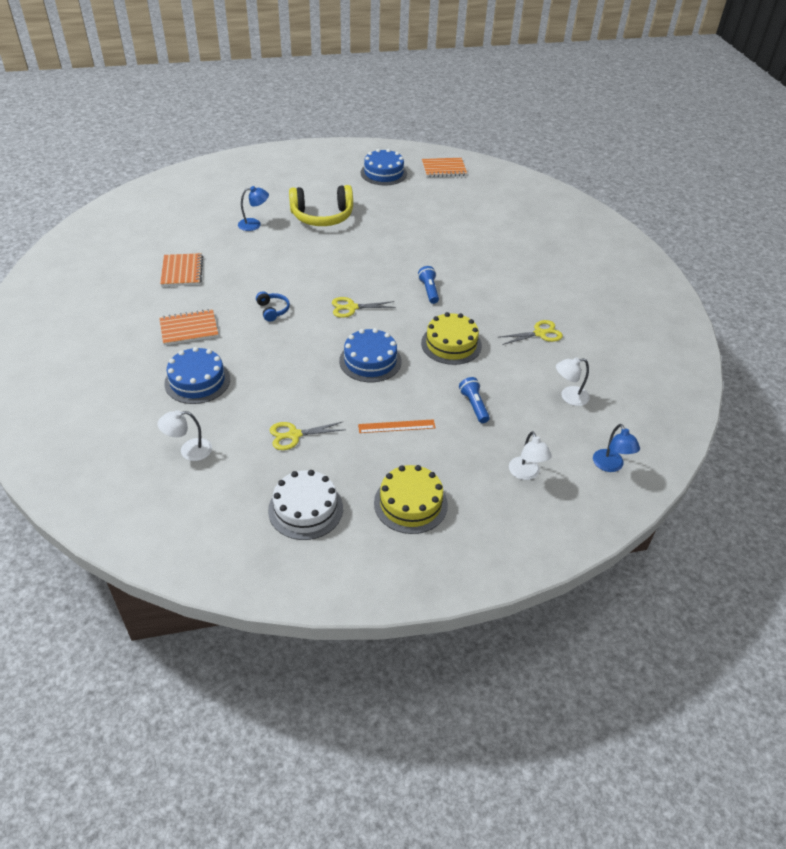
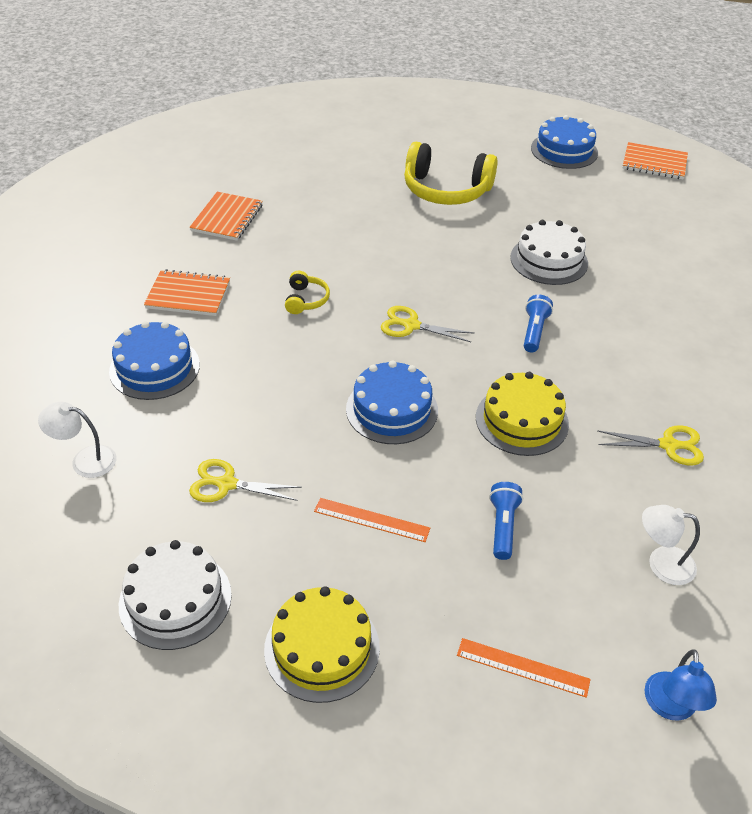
camera: 25 degrees right, 0 degrees up
(254, 224) = (352, 179): blue lamp -> none
(273, 310) = (306, 300): blue headphones -> yellow headphones
(413, 245) = (549, 260): none -> white cake
(526, 474) = (522, 667): white lamp -> orange ruler

